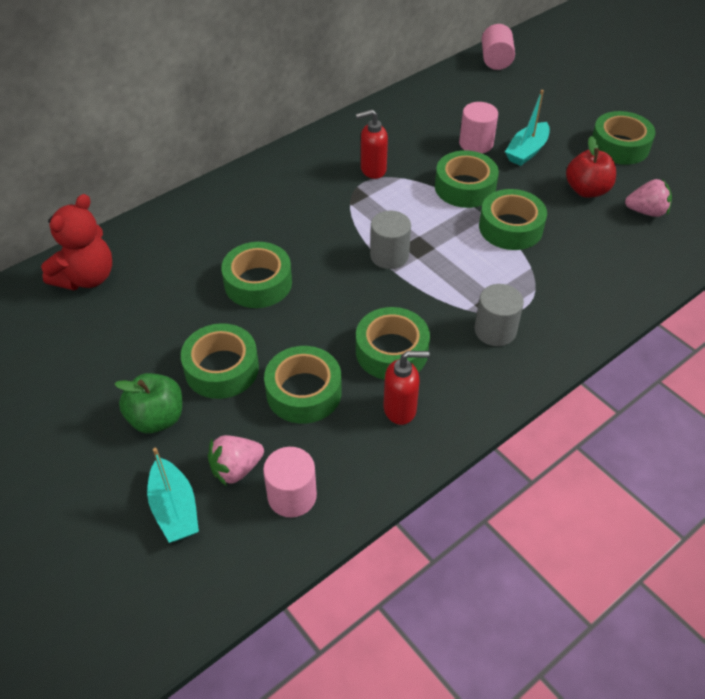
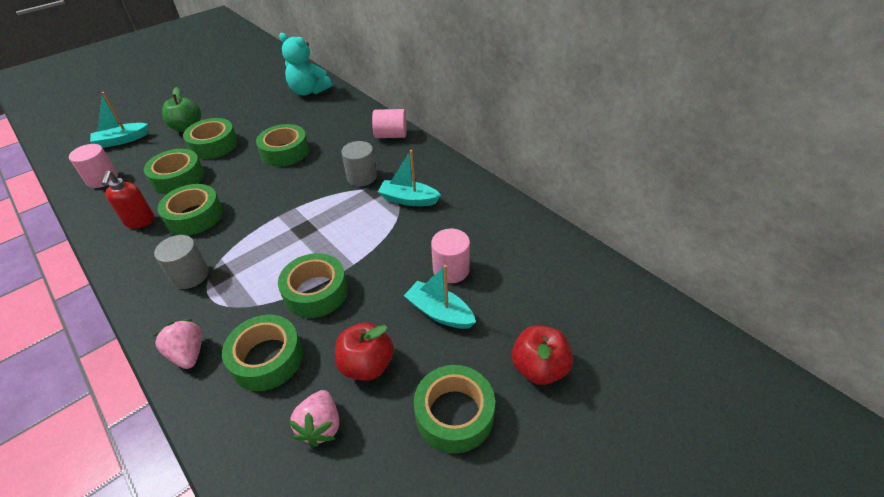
camera: 90 degrees right, 5 degrees down
(86, 277) = (308, 91): red teddy bear -> turquoise teddy bear
(236, 469) = (135, 157): pink strawberry -> pink strawberry (188, 354)
(372, 170) = (408, 199): red soap dispenser -> turquoise boat
(389, 255) = (297, 212): grey cylinder -> grey cylinder (362, 177)
(465, 187) = (380, 260): green tape -> green tape (267, 358)
(496, 60) = (622, 292): pink cylinder -> pink cylinder (391, 135)
(573, 106) = (539, 368): none -> red apple

